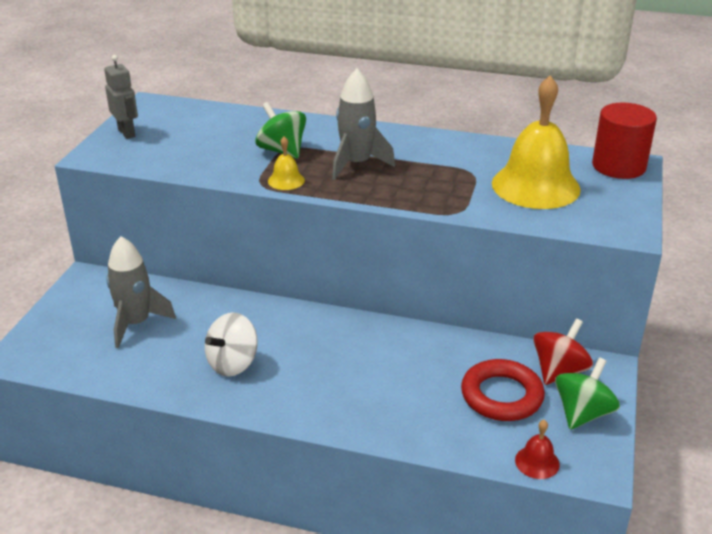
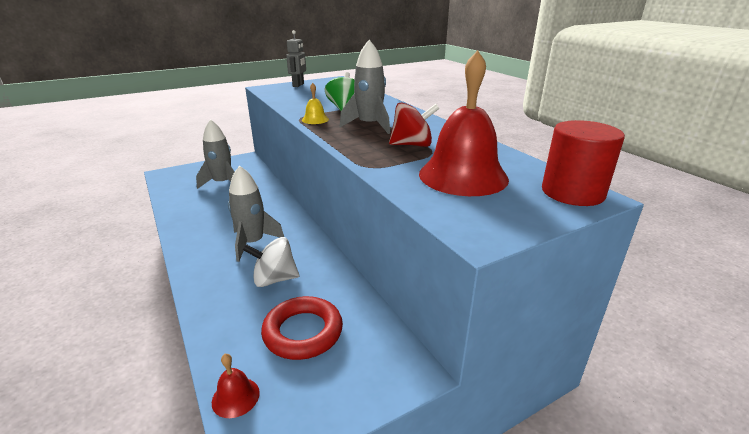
camera: 45 degrees right, 5 degrees down
(233, 363) = (218, 220): white spinning top -> white spinning top (274, 279)
(320, 361) = (252, 243): none -> grey rocket
(535, 186) = (463, 176): yellow bell -> red bell
(559, 371) = (371, 346): red spinning top -> red spinning top (412, 145)
(582, 413) = (331, 391): green spinning top -> none

